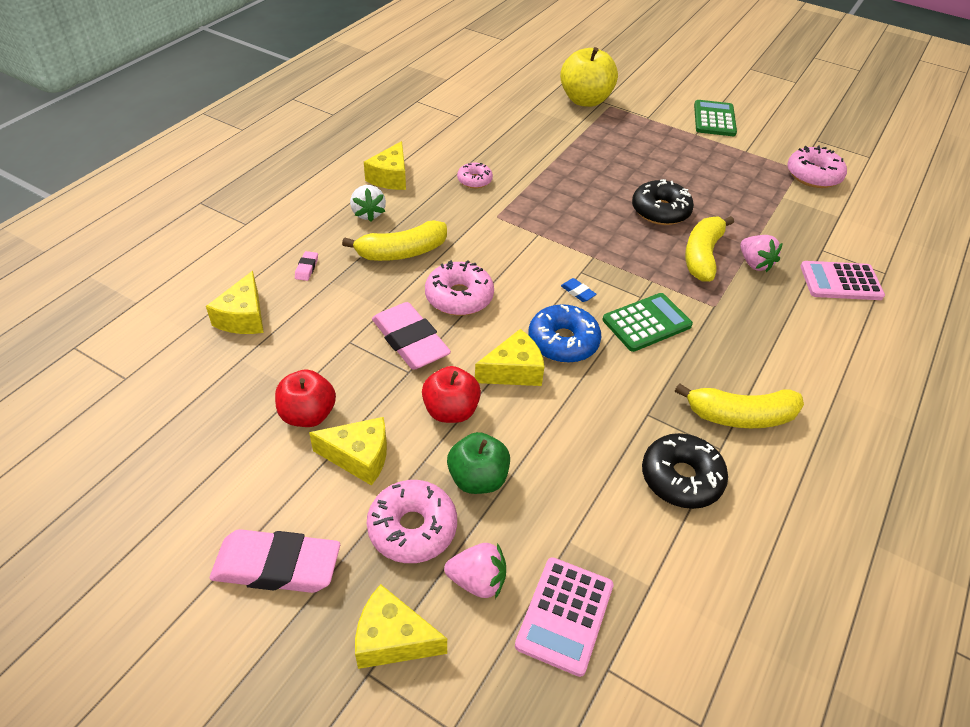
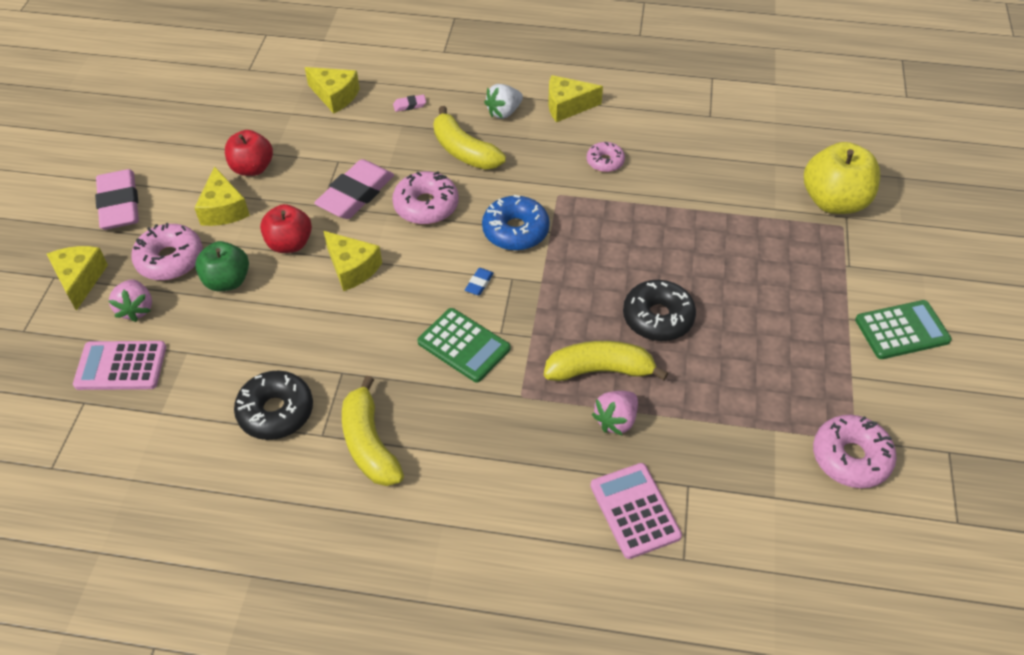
camera: 70 degrees right, 5 degrees up
(243, 317) = (335, 96): yellow cheese -> yellow cheese turned 135 degrees counterclockwise
(563, 342) = (405, 291): blue donut -> blue donut (515, 231)

